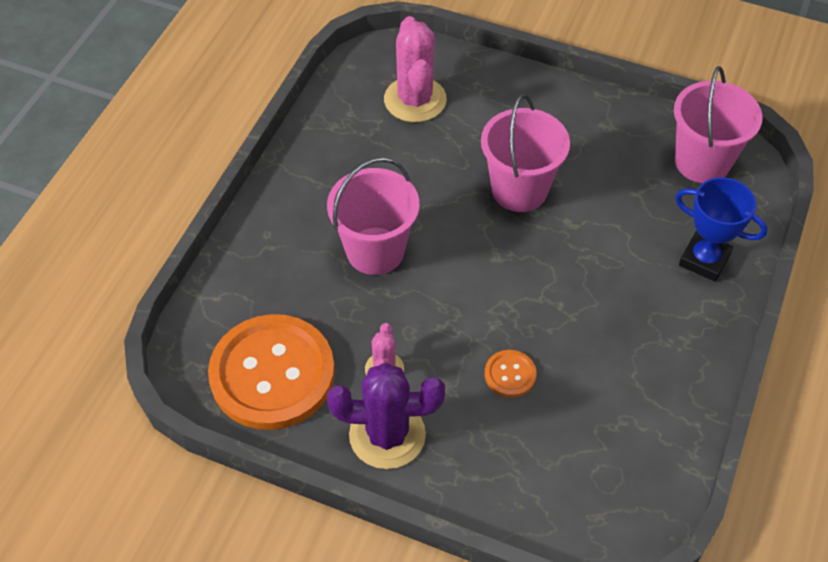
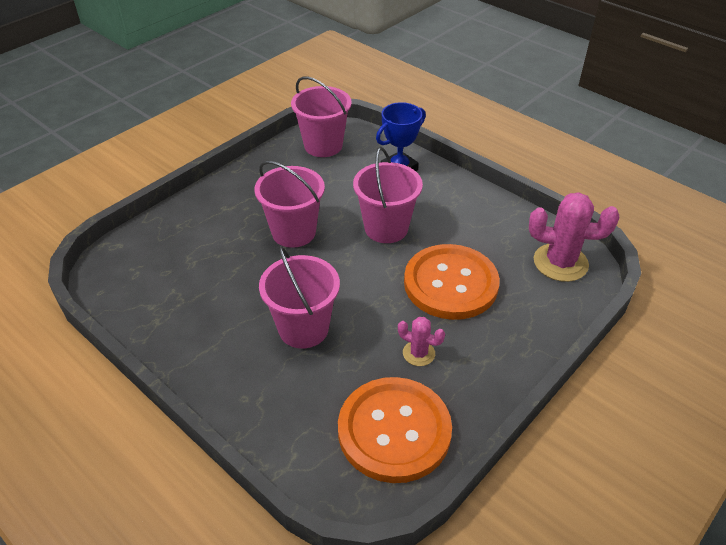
camera: 70 degrees left, 10 degrees down
(387, 435) = (479, 368): purple cactus -> none
(415, 100) = (167, 263): pink cactus -> pink cactus (560, 263)
(510, 374) = (450, 284): orange button -> orange button, size x2.41
(575, 279) = (386, 228): none -> pink bucket

